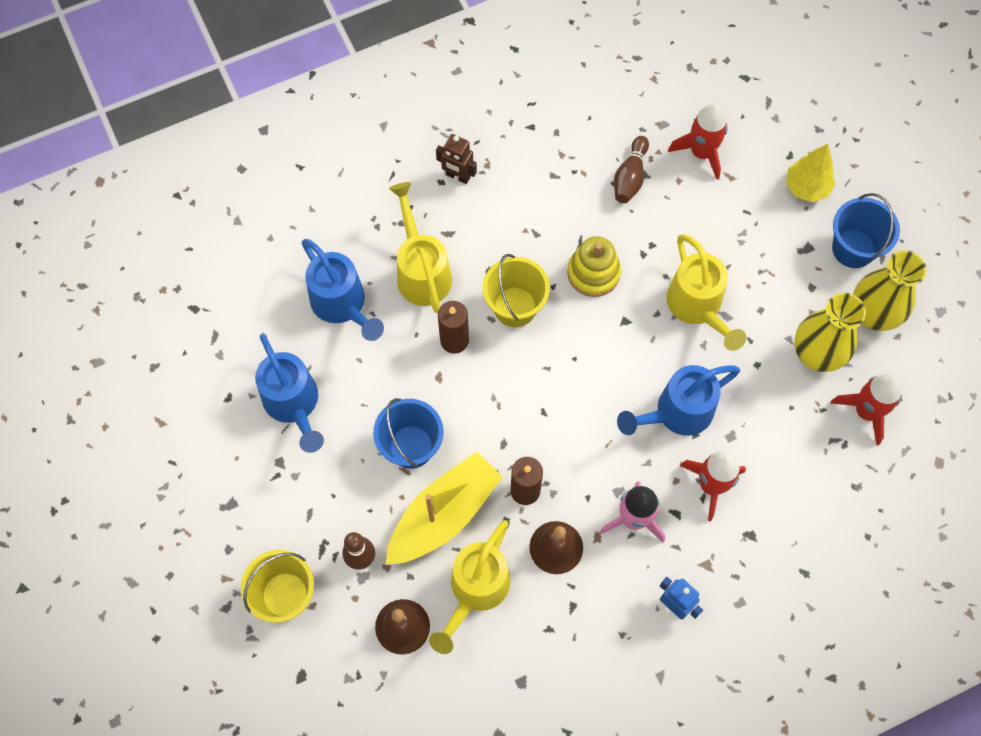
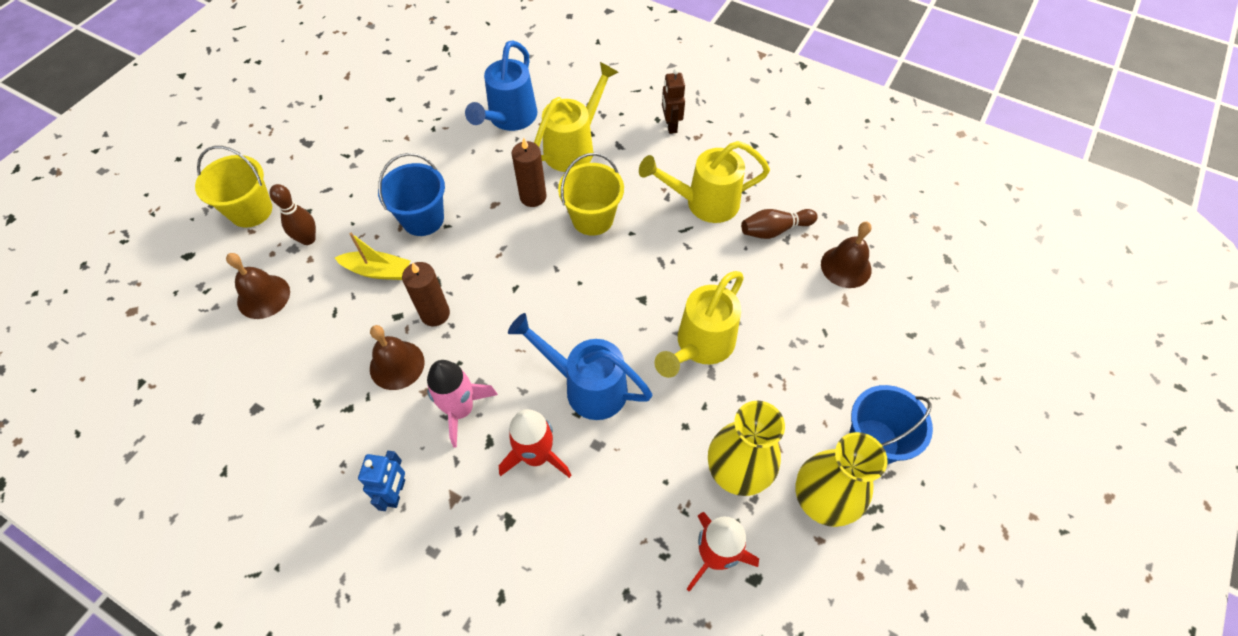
camera: 55 degrees right, 10 degrees down
(293, 404) = (410, 134): blue watering can -> none
(444, 515) = (378, 271): yellow boat -> yellow boat, size x0.56
(475, 590) = (323, 328): yellow watering can -> yellow watering can (704, 203)
(593, 273) = (666, 253): yellow stacking toy -> none
(701, 152) = (846, 266): red rocket -> brown bell
(806, 187) = (894, 366): yellow tree -> none

